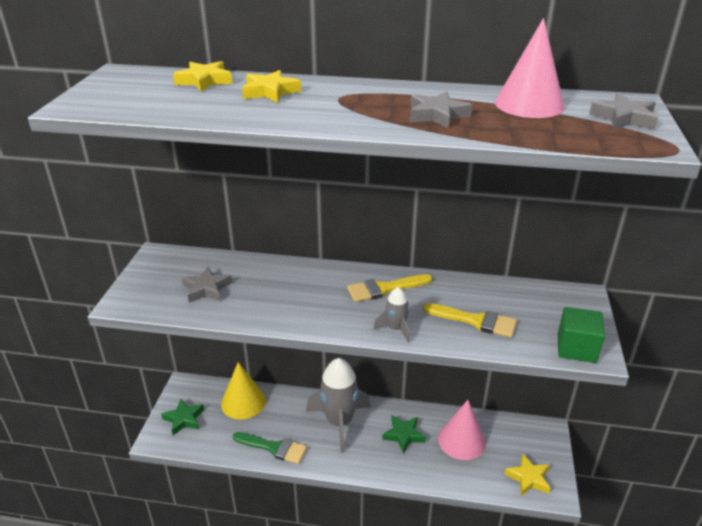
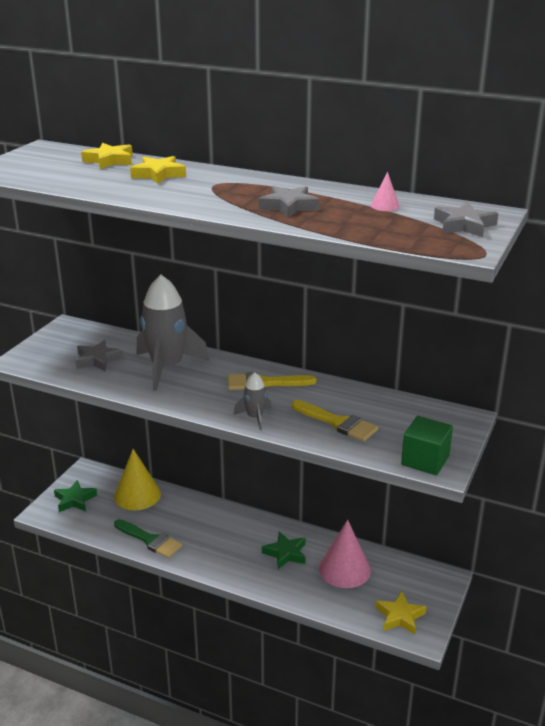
camera: 15 degrees right, 5 degrees down
(339, 422) = (225, 530): grey rocket -> grey rocket (167, 368)
(529, 104) = (385, 206): pink cone -> pink cone, size x0.44

